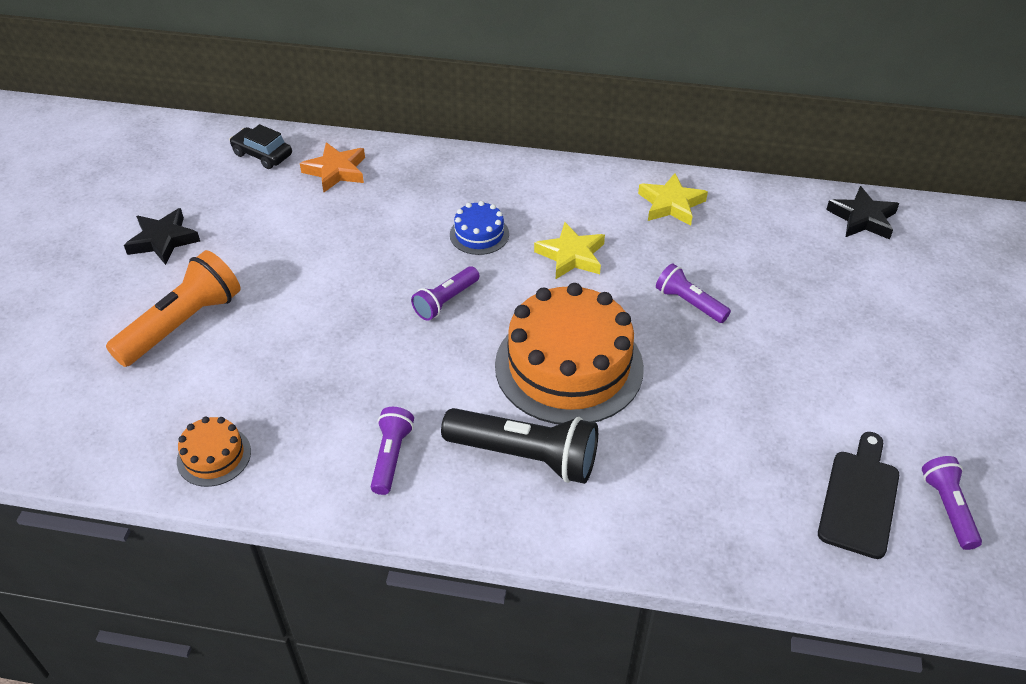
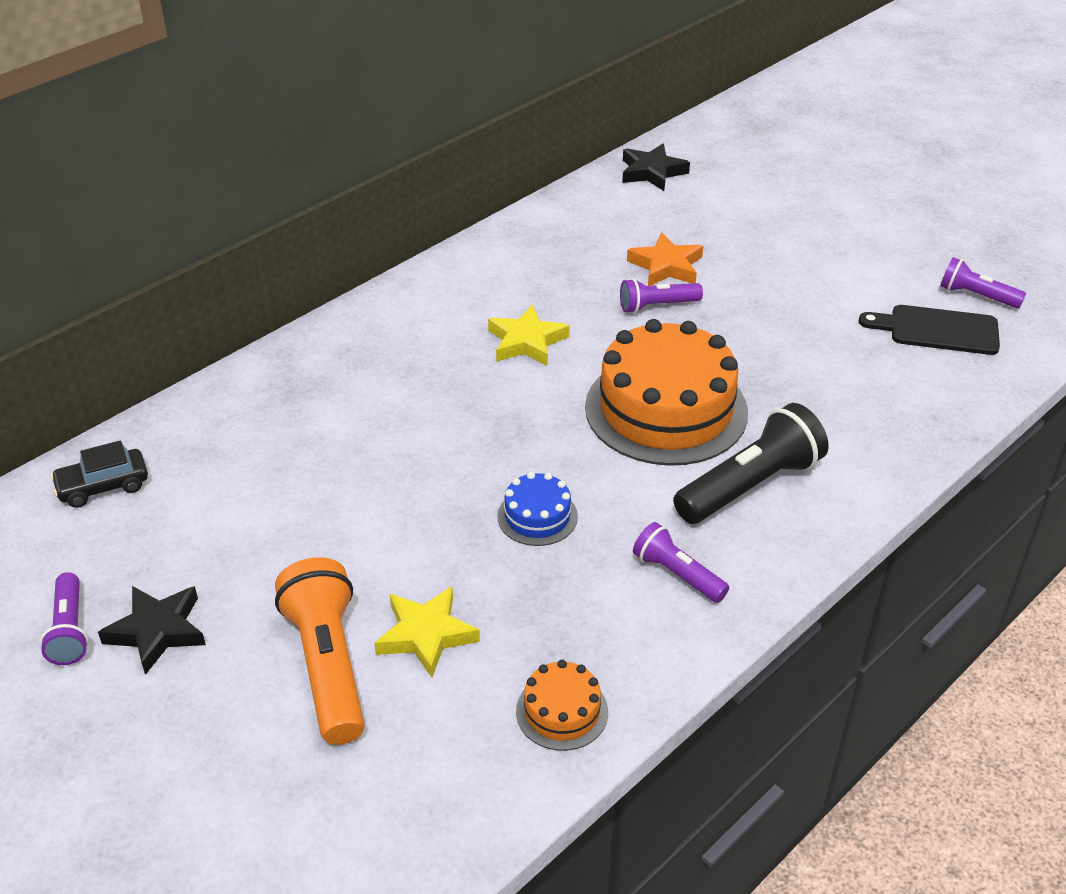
camera: 55 degrees left, 5 degrees down
(336, 171) = (209, 440): orange star -> orange star (666, 266)
(446, 301) = (504, 448): purple flashlight -> purple flashlight (70, 630)
(479, 234) = (432, 384): blue cake -> blue cake (537, 516)
(671, 204) = (523, 254): yellow star -> yellow star (426, 635)
(859, 498) = (937, 330): black cutting board -> black cutting board turned 45 degrees counterclockwise

